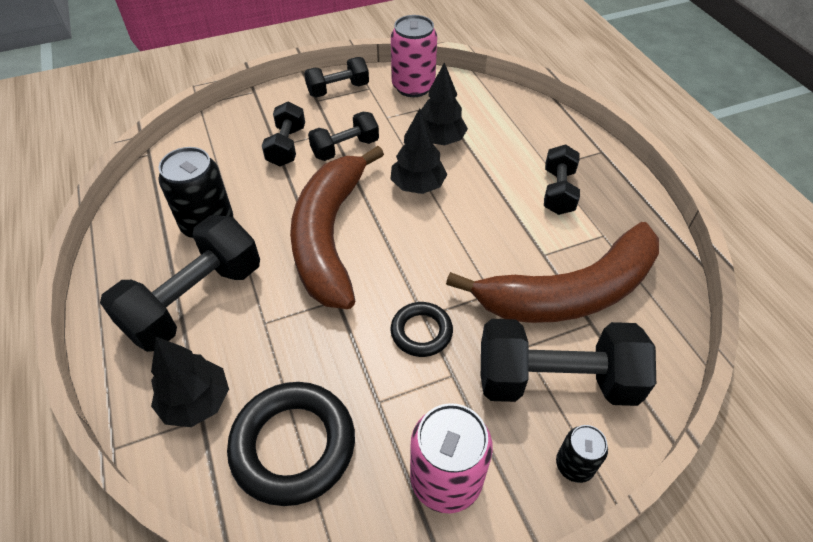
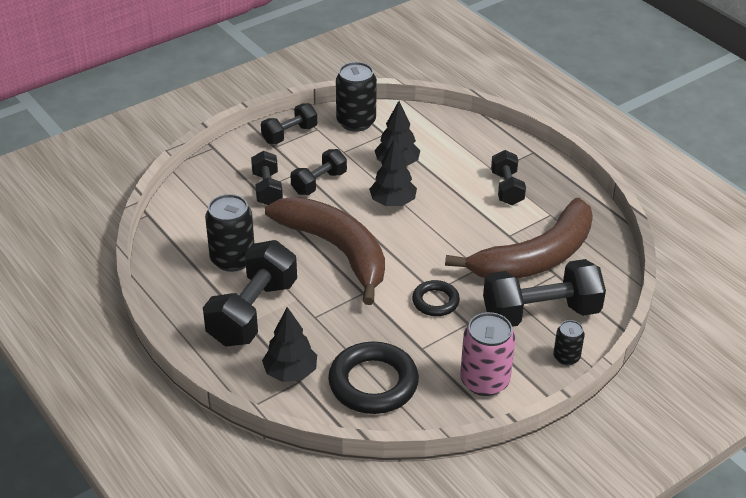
camera: 15 degrees left, 10 degrees down
(329, 235) = (337, 250): brown banana -> brown banana turned 150 degrees clockwise
(413, 87) = (356, 122): pink can -> black can

